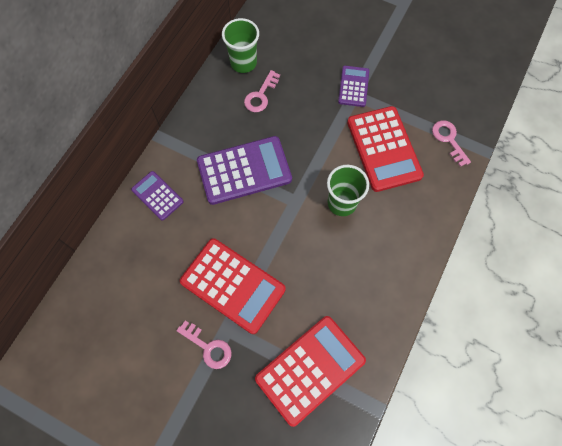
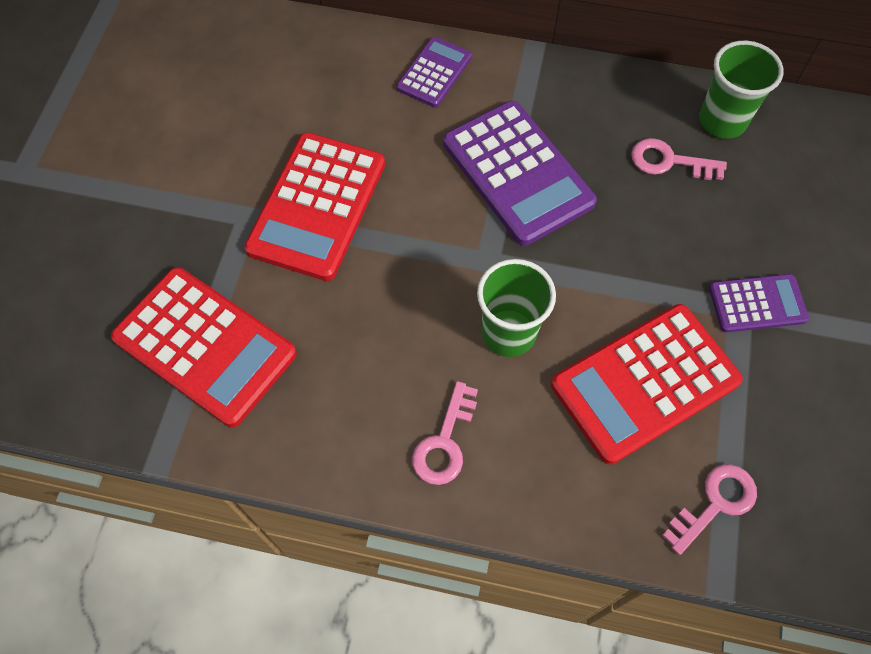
camera: 75 degrees right, 5 degrees down
(208, 347) = (215, 199): pink key -> pink key (445, 442)

